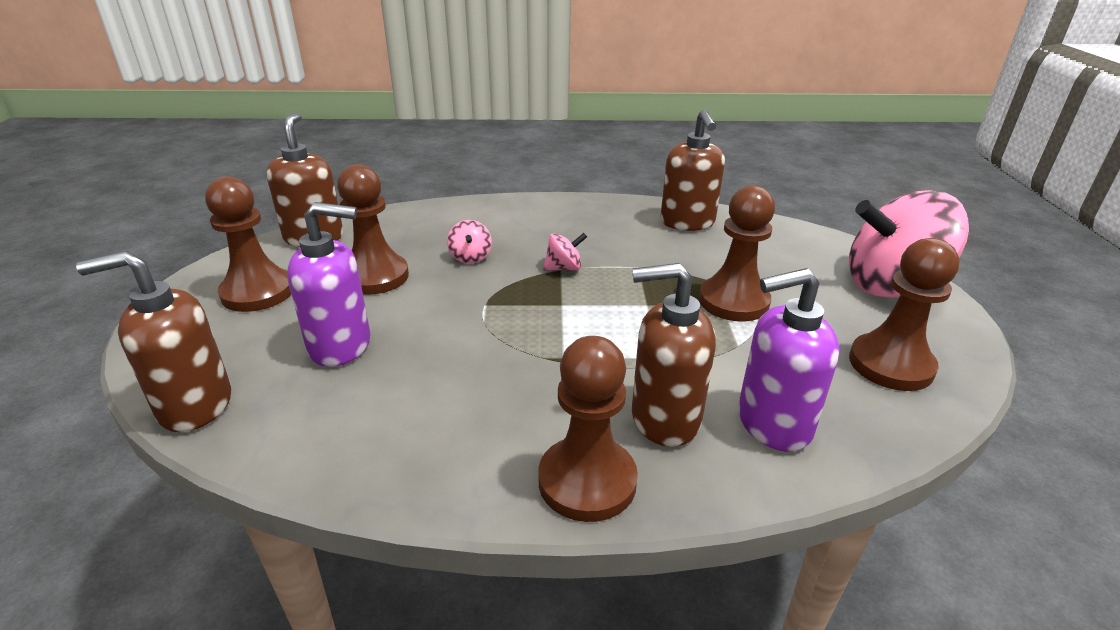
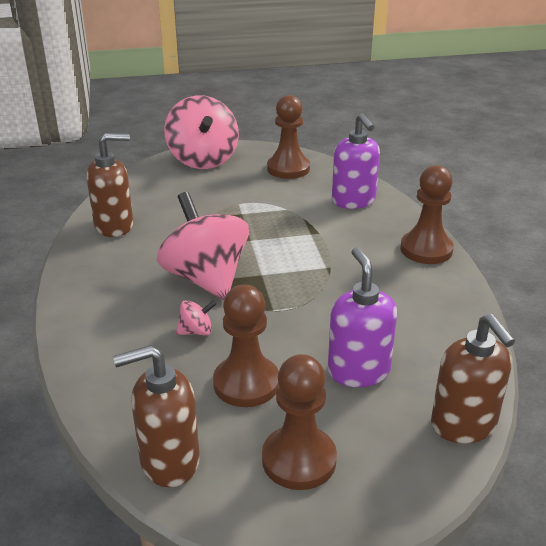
camera: 100 degrees left, 0 degrees up
(564, 268) = (206, 278): pink spinning top -> pink spinning top, size x2.50
(664, 418) = (366, 230): brown soap dispenser -> none
(733, 301) = (237, 209): brown pawn -> none

